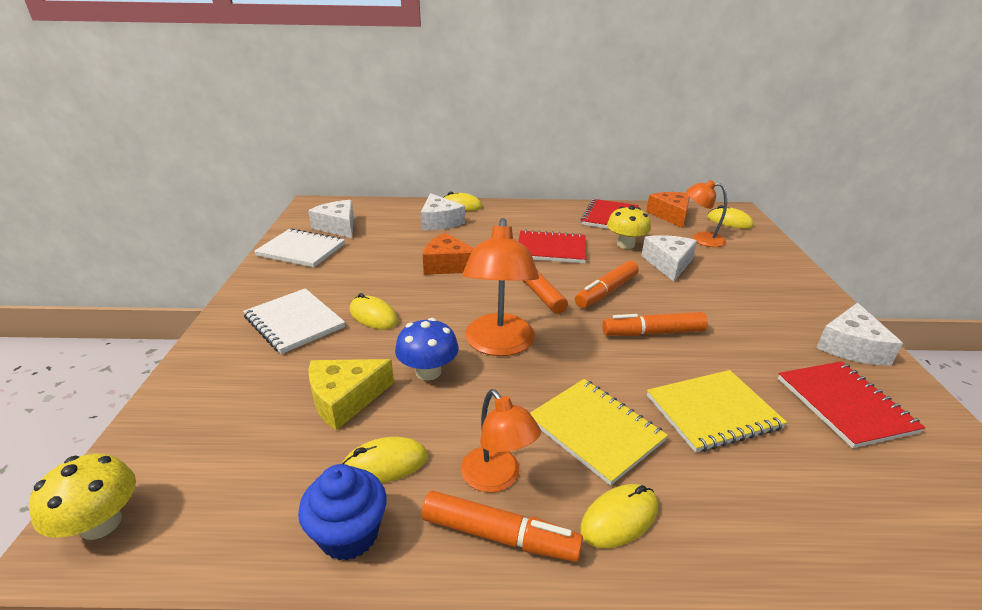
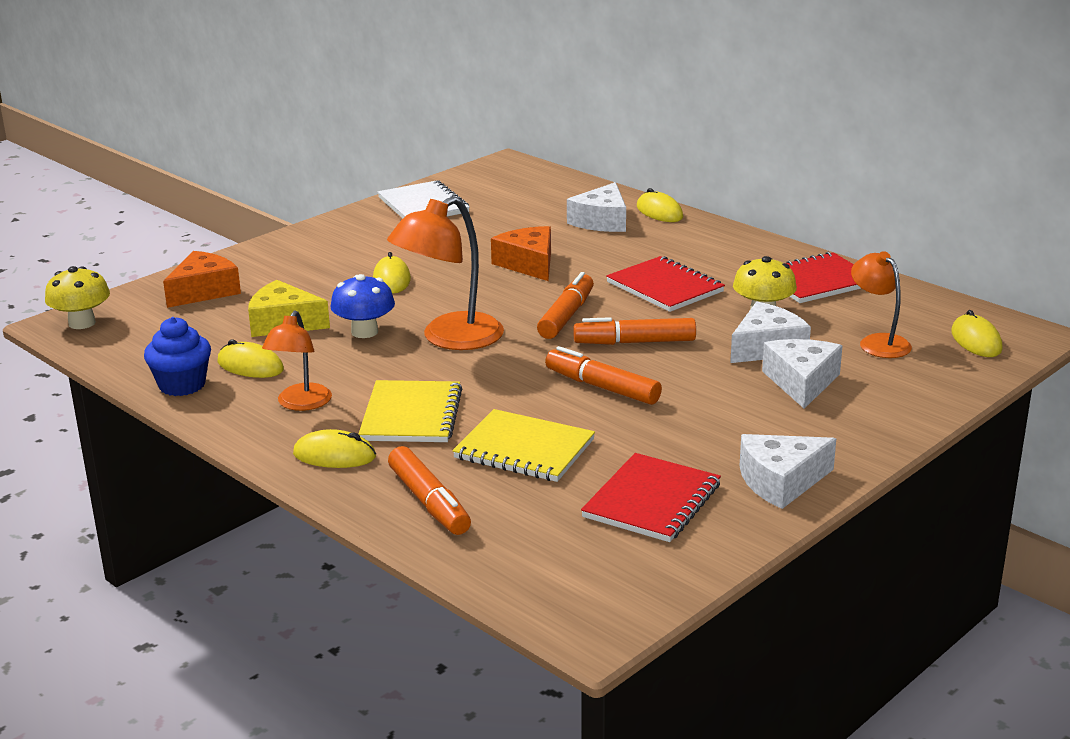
camera: 45 degrees right, 5 degrees down
(294, 322) = (328, 261): white notebook -> none
(338, 227) = (491, 194): white cheese -> white cheese (801, 382)
(499, 536) = (254, 426): orange marker -> orange marker (429, 502)
(670, 215) = (907, 306): orange cheese -> orange cheese (204, 291)

